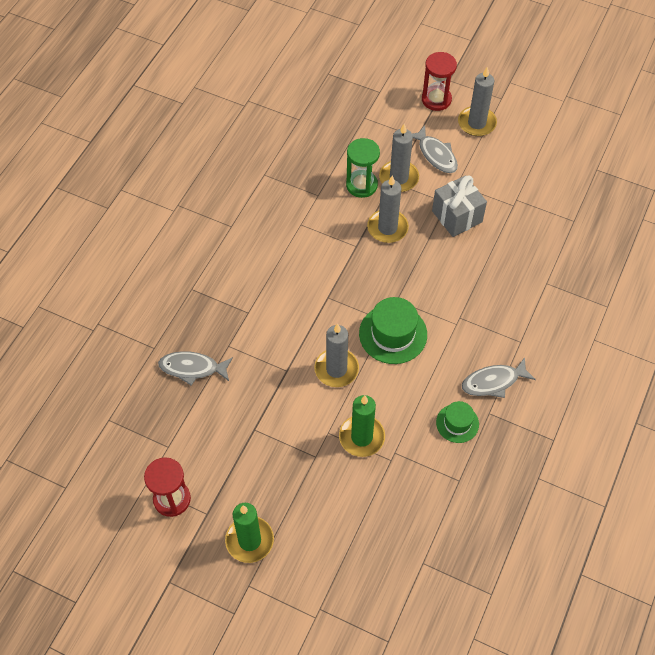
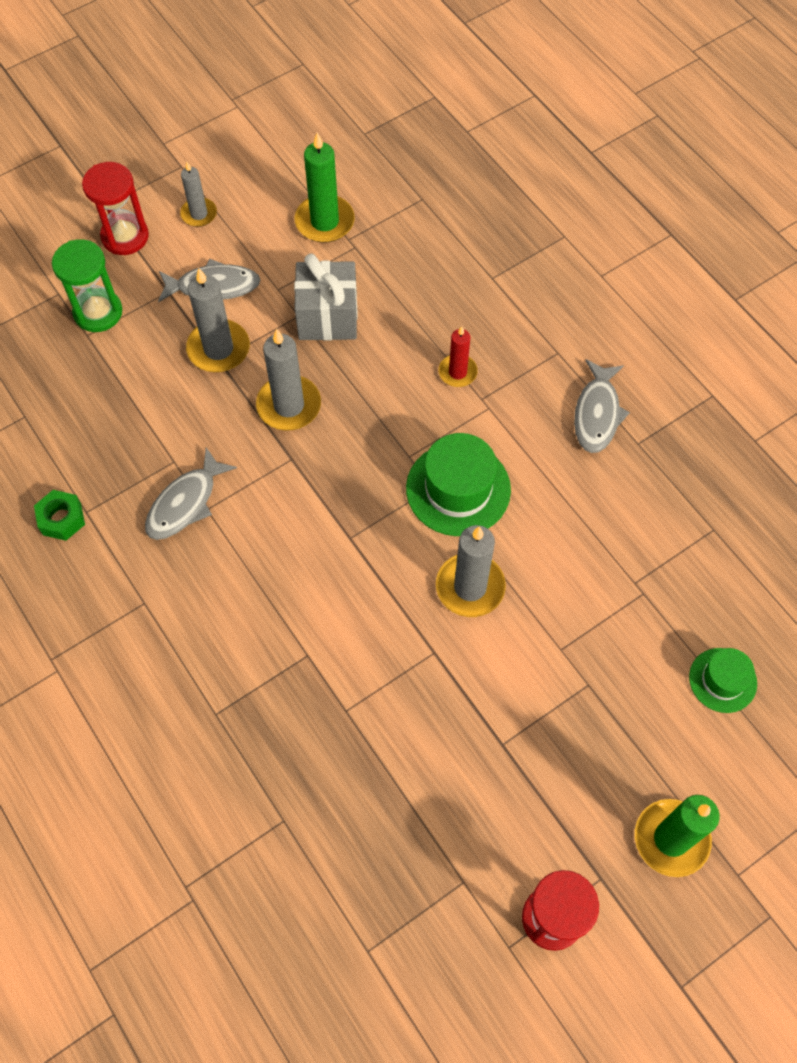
camera: 60 degrees left, 5 degrees up
(192, 368) = (353, 780): grey fish -> grey fish (185, 503)
(253, 167) = (62, 519): none -> green nut
(361, 185) = (197, 399): green hourglass -> green hourglass (98, 312)
(362, 437) = (591, 610): green candle -> green candle (324, 221)
(457, 423) = (632, 486): green hat -> green hat (722, 680)
(468, 297) = (457, 372): none -> red candle
(477, 123) = (199, 214): grey candle -> grey candle, size x0.61

